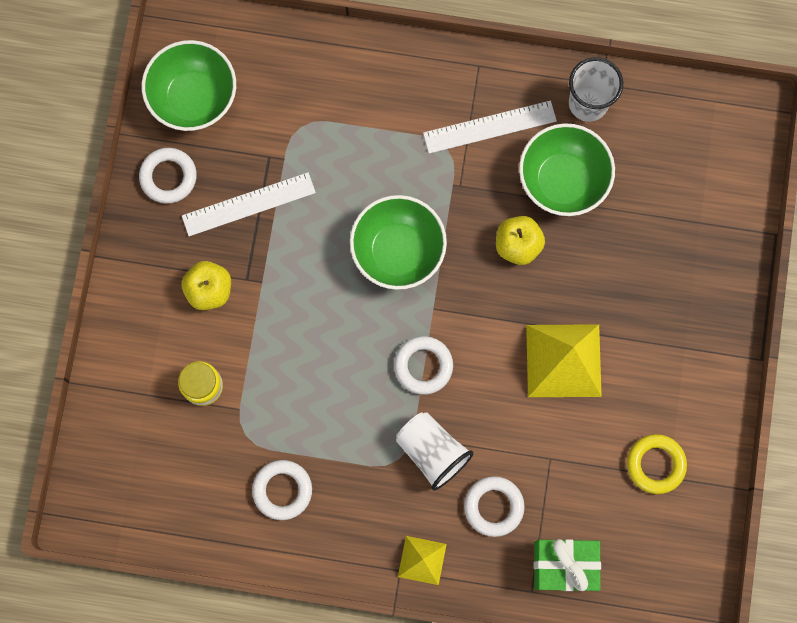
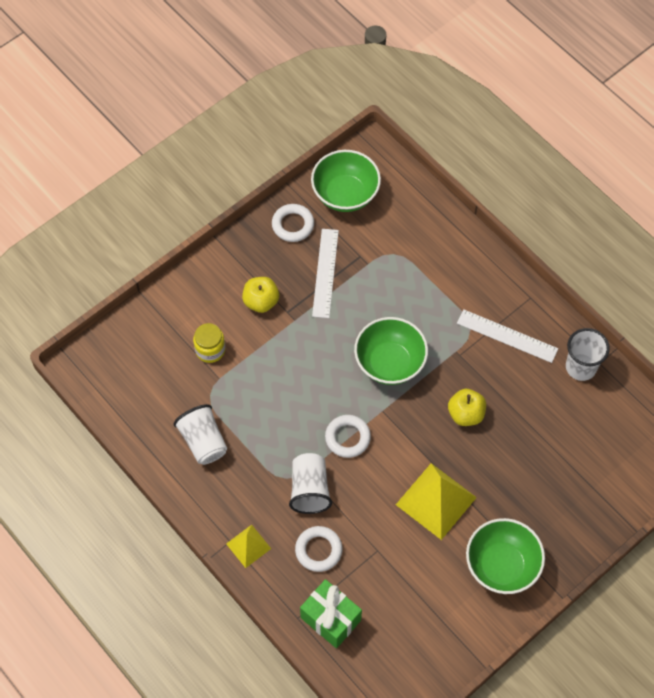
camera: 40 degrees right, 15 degrees down
(248, 204) = (325, 273): white ruler -> white ruler turned 75 degrees clockwise
(282, 490) = (203, 441): white ring -> white cup
(562, 180) = (526, 398): green bowl -> green bowl (502, 565)
(655, 464) = (440, 606): yellow ring -> none

